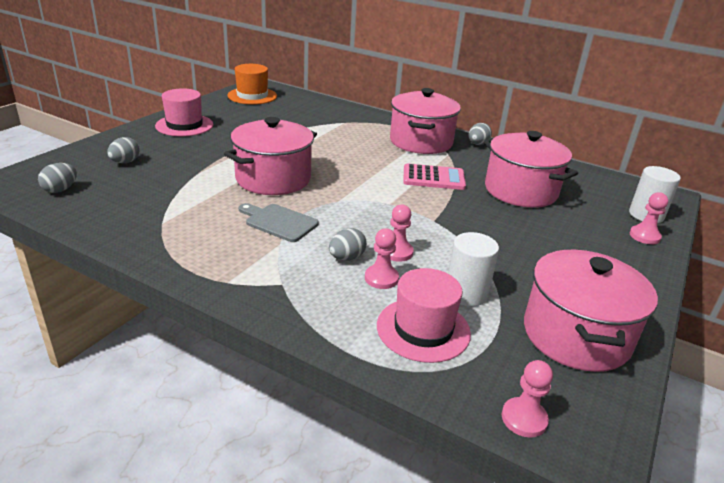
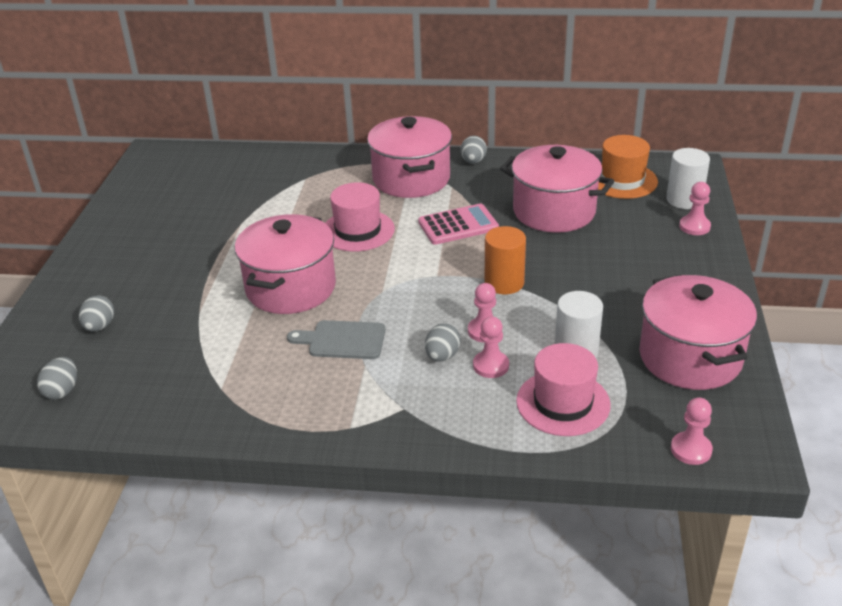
camera: 20 degrees left, 5 degrees up
(184, 125) = (118, 248): pink hat -> pink hat (358, 230)
(252, 96) = (160, 173): orange hat -> orange hat (622, 180)
(441, 225) = (504, 283): none -> orange cylinder

